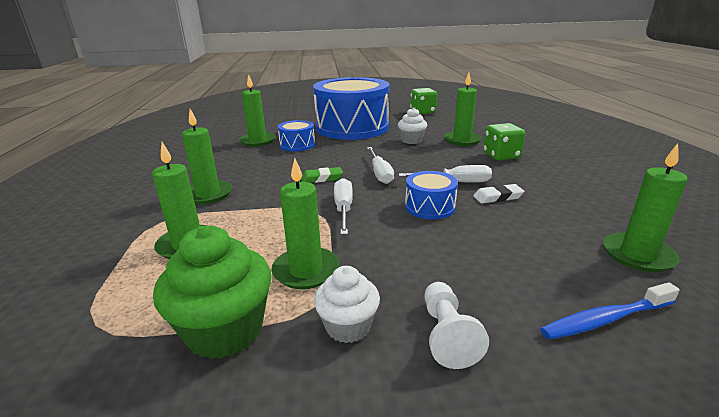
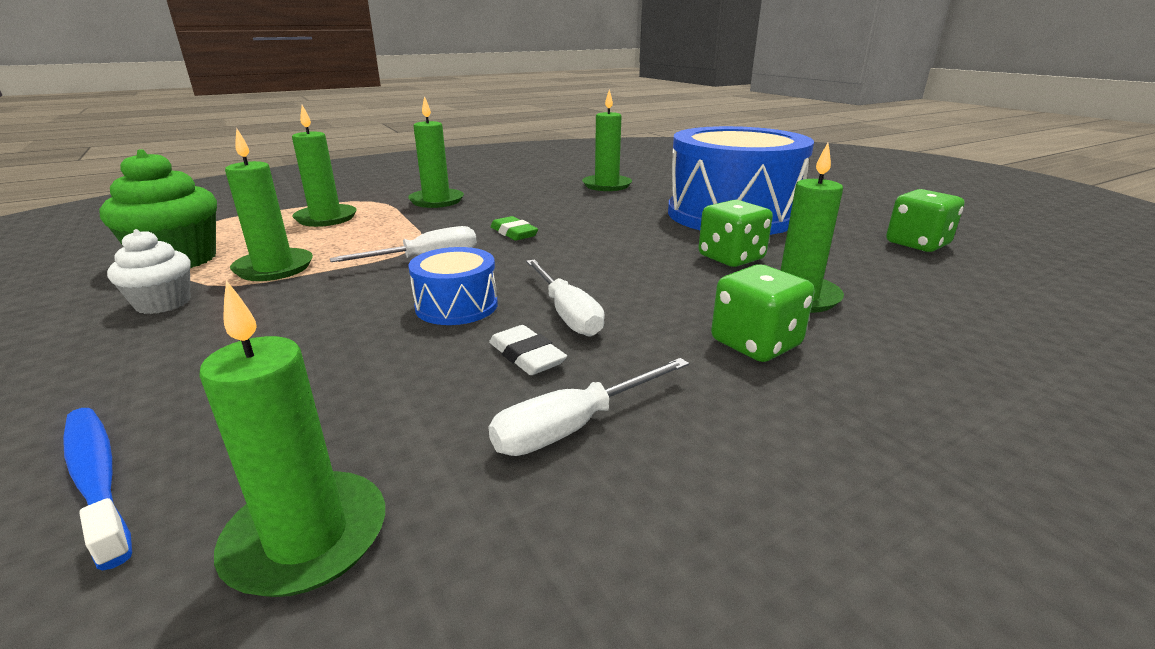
camera: 65 degrees right, 0 degrees up
(297, 145) = (616, 202): blue drum -> none
(380, 173) = (558, 259): white screwdriver -> white screwdriver (574, 426)
(411, 140) = (731, 258): white cupcake -> green dice
(447, 334) = (124, 354): white pawn -> none

